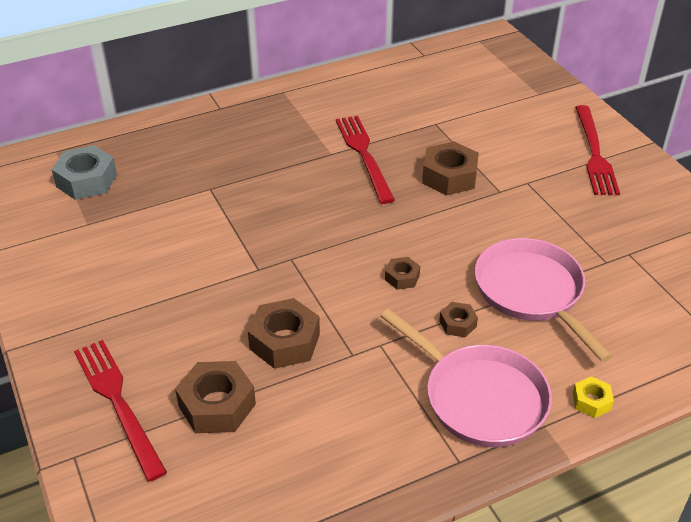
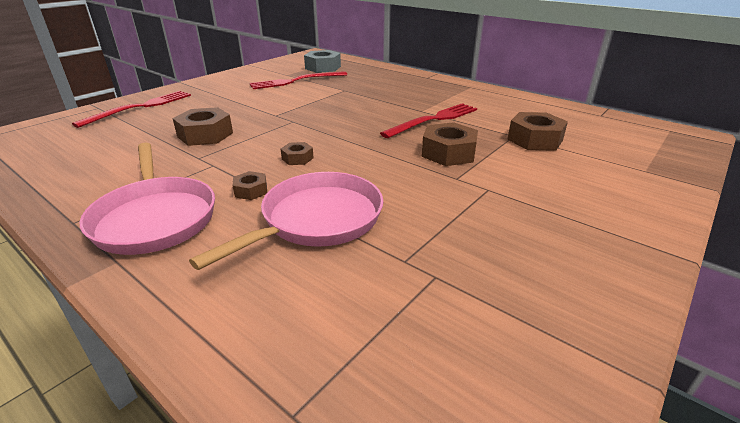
camera: 65 degrees right, 10 degrees down
(217, 405) = (139, 129): brown nut -> brown nut (535, 140)
(479, 397) = (155, 218): pink pan -> pink pan turned 45 degrees counterclockwise
(591, 401) = (155, 288): yellow nut -> none
(594, 153) = (597, 220): red fork -> red fork (296, 81)

